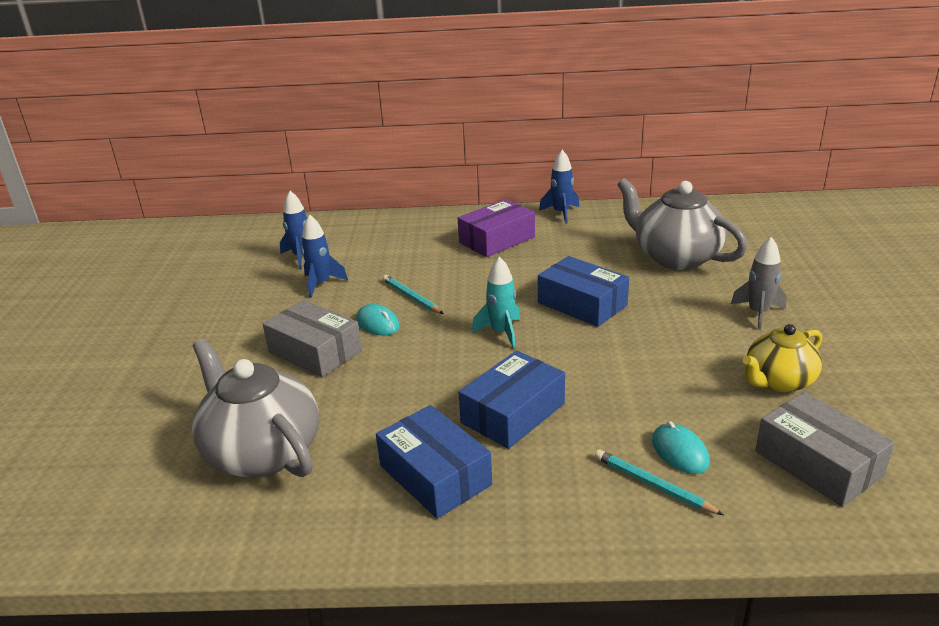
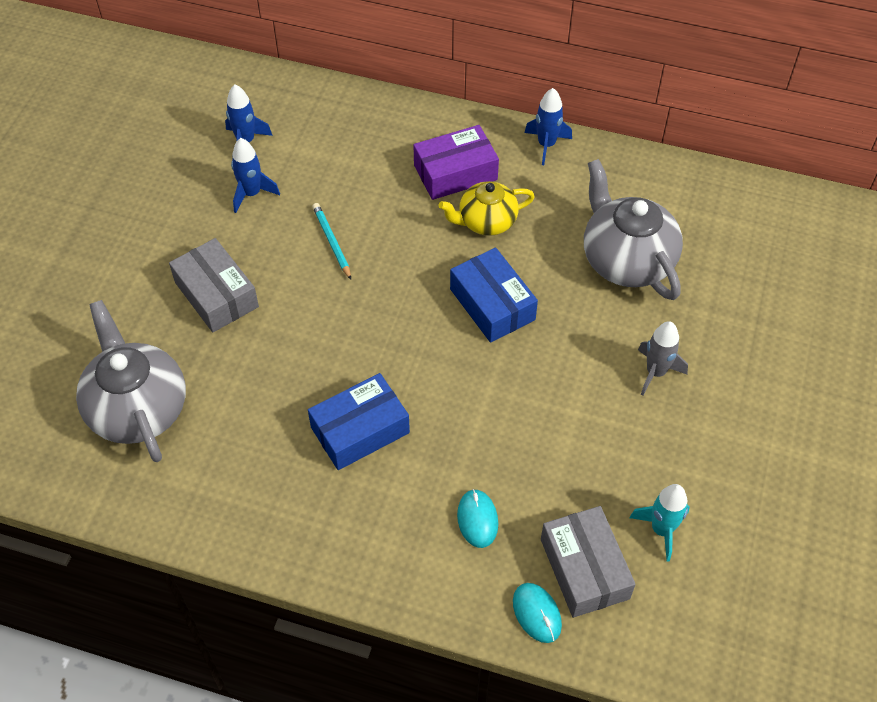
camera: 15 degrees right, 25 degrees up
(378, 323) = (286, 272): turquoise mouse -> turquoise mouse (537, 613)
(435, 475) = (267, 479): blue box -> none
(501, 333) = (396, 322): turquoise rocket -> turquoise rocket (661, 530)
(653, 485) = (435, 546): turquoise pencil -> none
(778, 381) = (614, 467): yellow teapot -> yellow teapot (486, 222)

